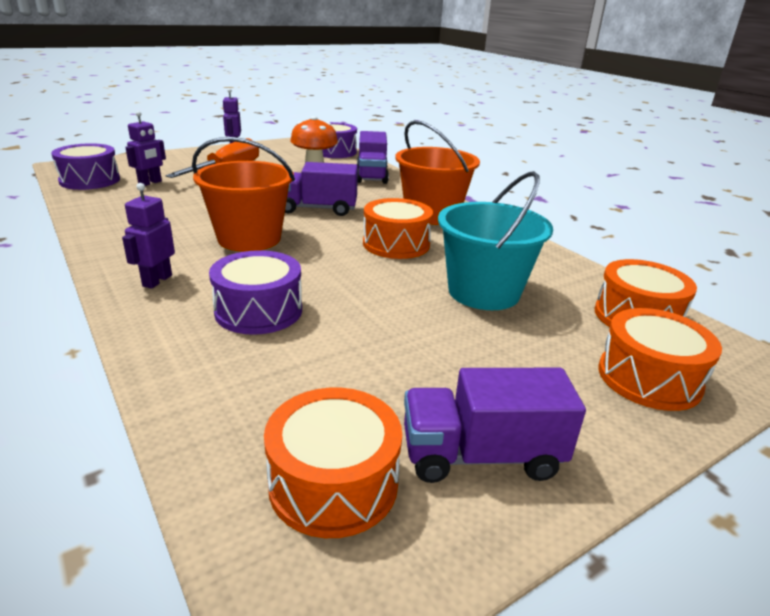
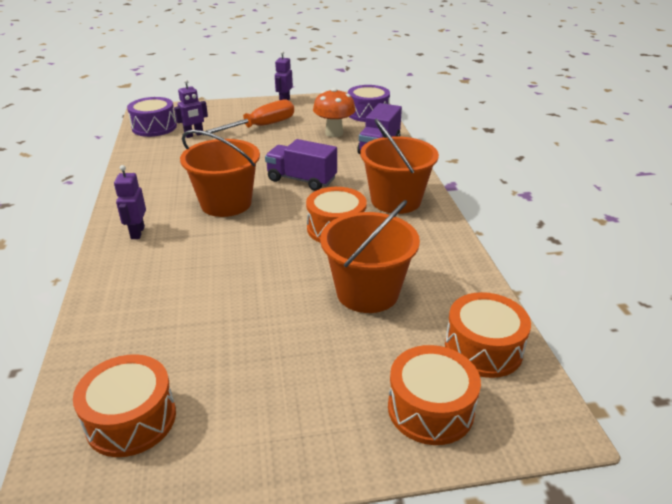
camera: 25 degrees right, 5 degrees up
(157, 281) = (137, 232): purple robot -> purple robot turned 45 degrees counterclockwise
(258, 311) = (184, 273): purple drum -> none
(481, 455) = (237, 431): purple truck -> none
(483, 292) = (367, 292): turquoise bucket -> orange bucket

